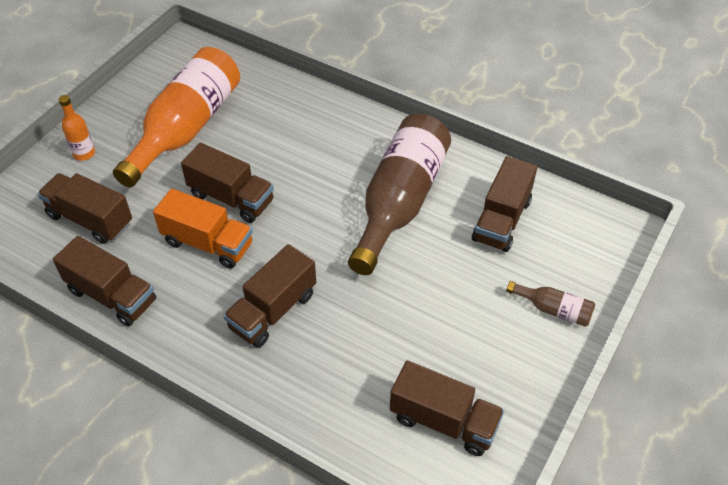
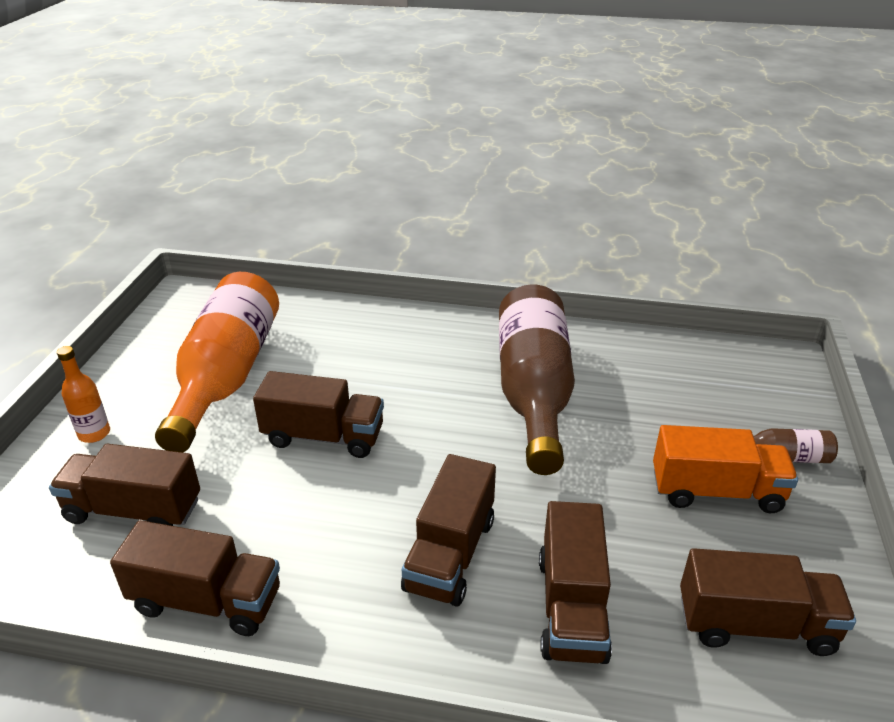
camera: 20 degrees left, 15 degrees down
(208, 243) = (318, 496): orange truck -> orange truck (716, 491)
(501, 220) = (657, 382): brown truck -> brown truck (571, 607)

